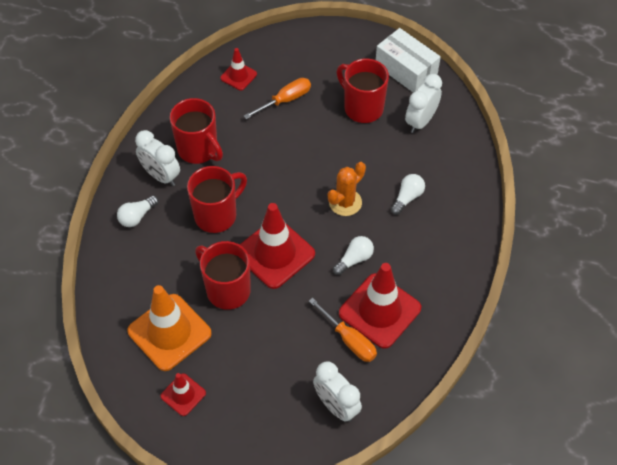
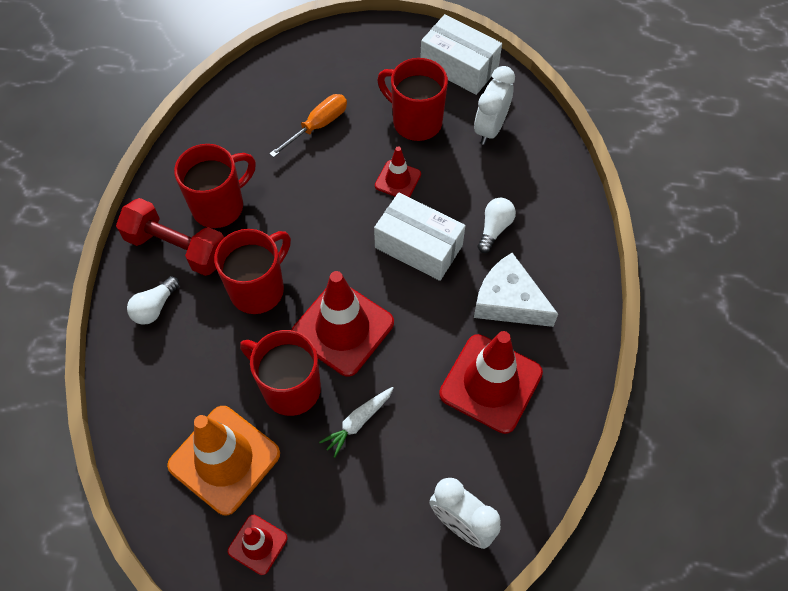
camera: 10 degrees left, 5 degrees up
(161, 176) = (177, 248): white clock -> red dumbbell
(198, 150) = (220, 206): red mug -> red mug turned 75 degrees counterclockwise
(238, 76) = (253, 103): red traffic cone -> red traffic cone (398, 180)
(273, 322) = (358, 422): none -> white carrot
(345, 202) = (418, 246): orange cactus -> white box
(349, 340) = (459, 429): orange screwdriver -> none
(354, 259) = (445, 320): white light bulb -> none
(406, 253) = (508, 301): none -> white cheese

